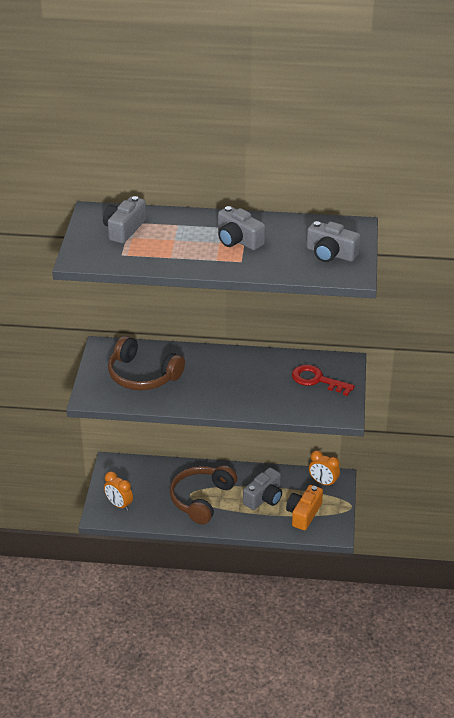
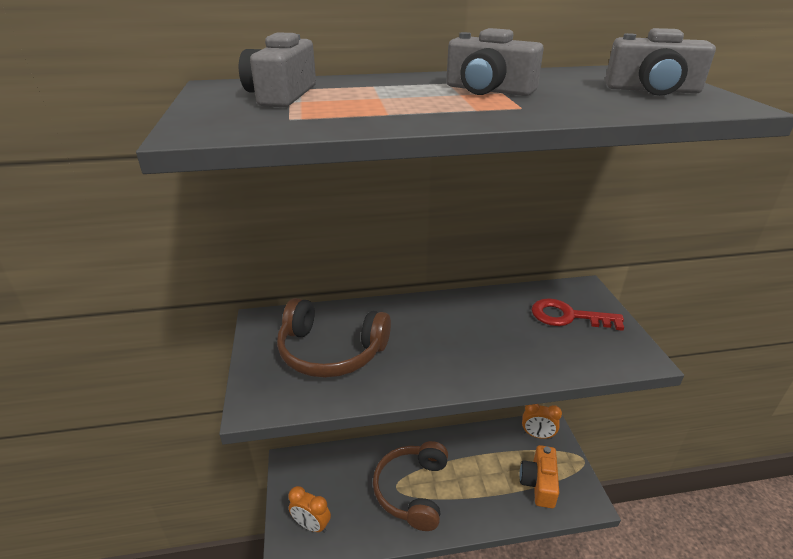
camera: 15 degrees left, 5 degrees down
(264, 498) = (484, 471): grey camera -> none

